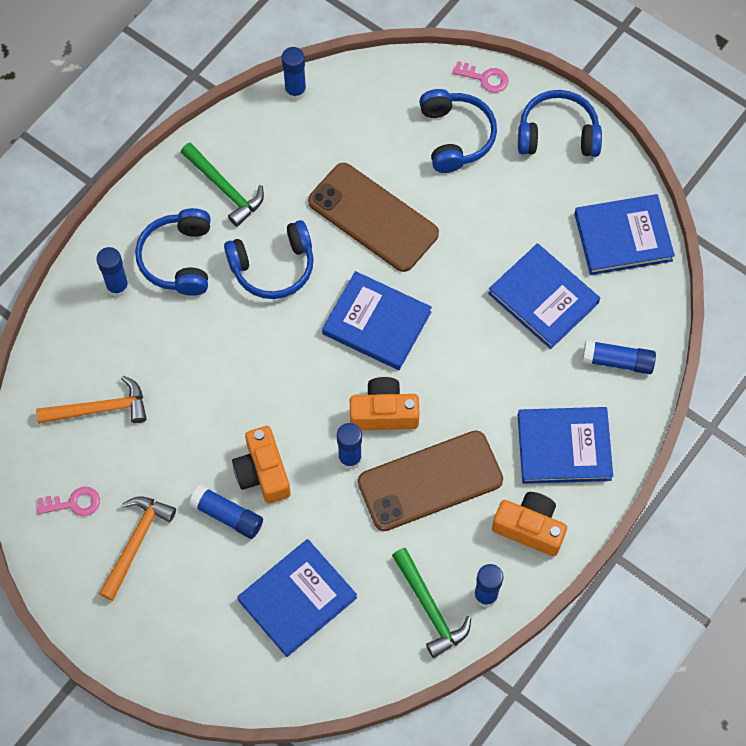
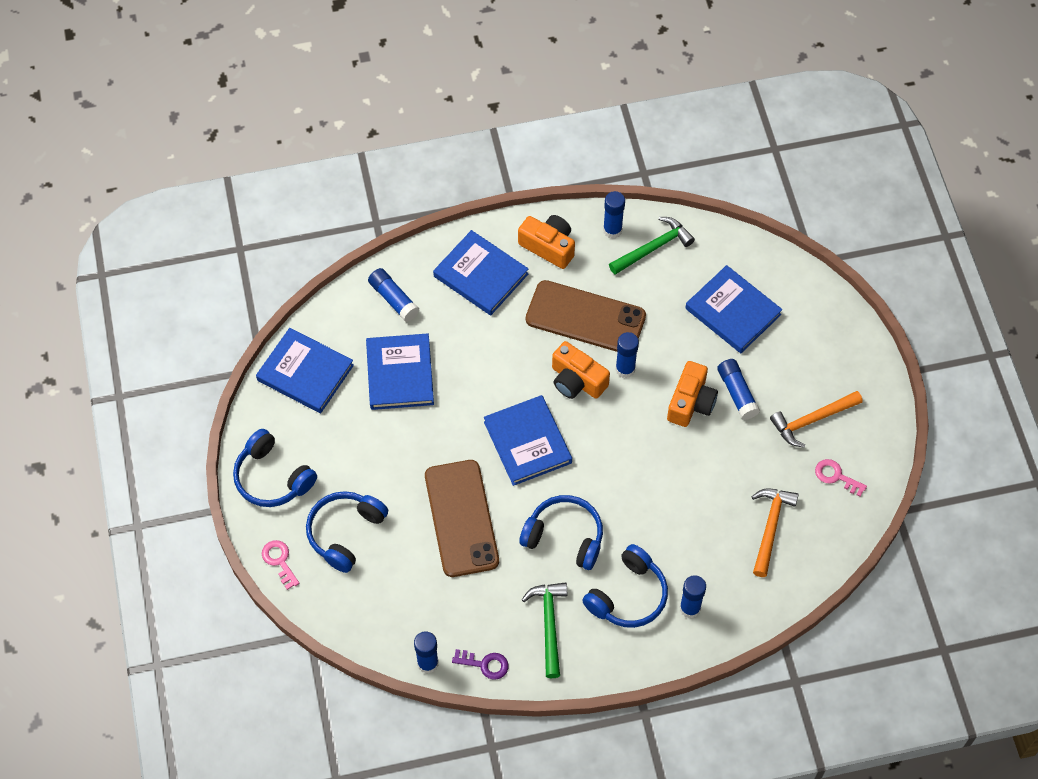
camera: 140 degrees left, 5 degrees down
(100, 409) = (770, 527): orange hammer -> orange hammer turned 75 degrees clockwise
(250, 123) = (485, 664): none -> purple key
(297, 599) = (732, 312): blue book -> blue book turned 45 degrees clockwise
(429, 608) = (653, 248): green hammer -> green hammer turned 45 degrees clockwise
(529, 528) = (548, 246): orange camera -> orange camera turned 150 degrees clockwise

